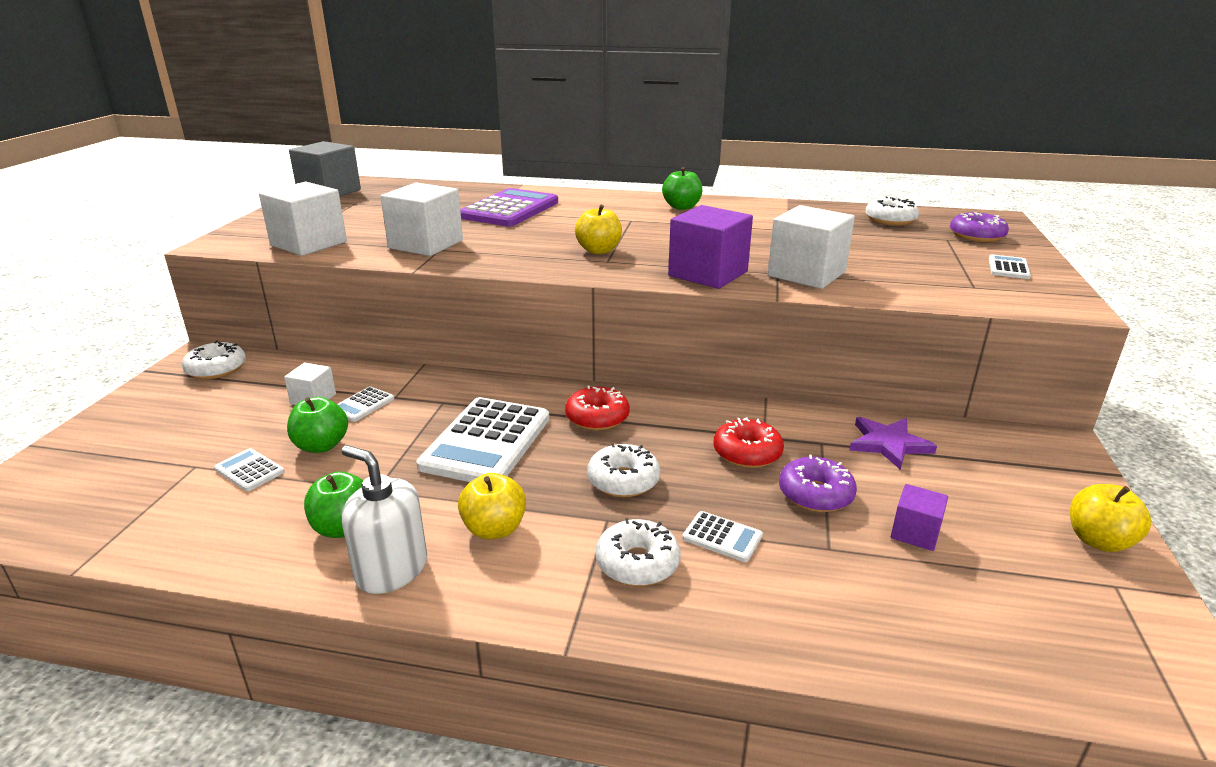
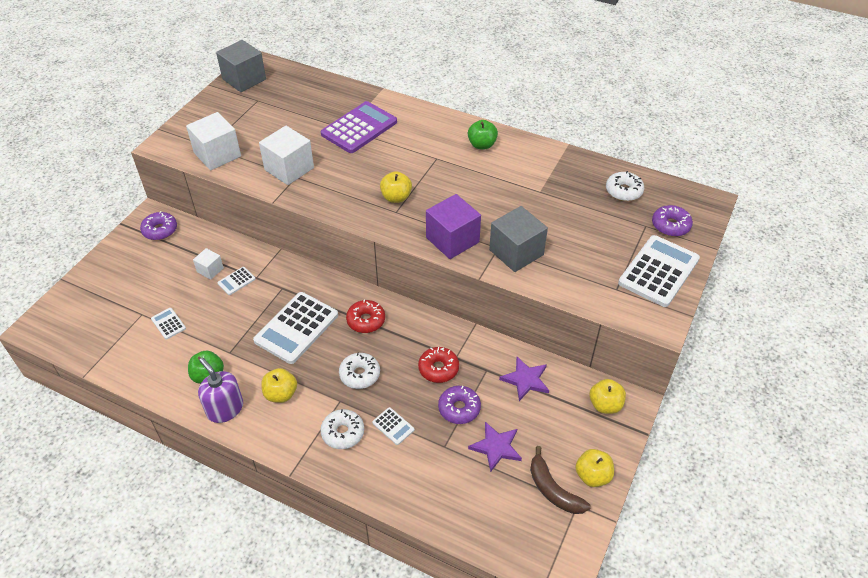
camera: 15 degrees right, 20 degrees up
(216, 369) = (160, 230): white donut -> purple donut
(321, 445) = (208, 312): green apple -> none
(391, 569) = (225, 409): white soap dispenser -> purple soap dispenser
(806, 274) = (516, 252): white cube -> grey cube
(915, 533) = (496, 447): purple cube -> purple star
(1008, 268) = (658, 271): white calculator -> white calculator, size x2.23
(1027, 452) = (605, 405): none -> yellow apple
(1058, 572) = (553, 489): none -> brown banana

